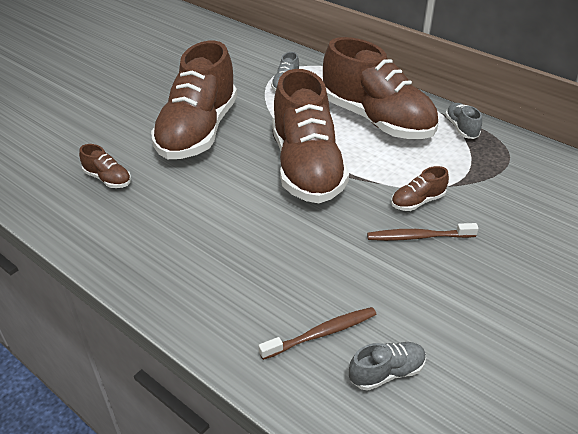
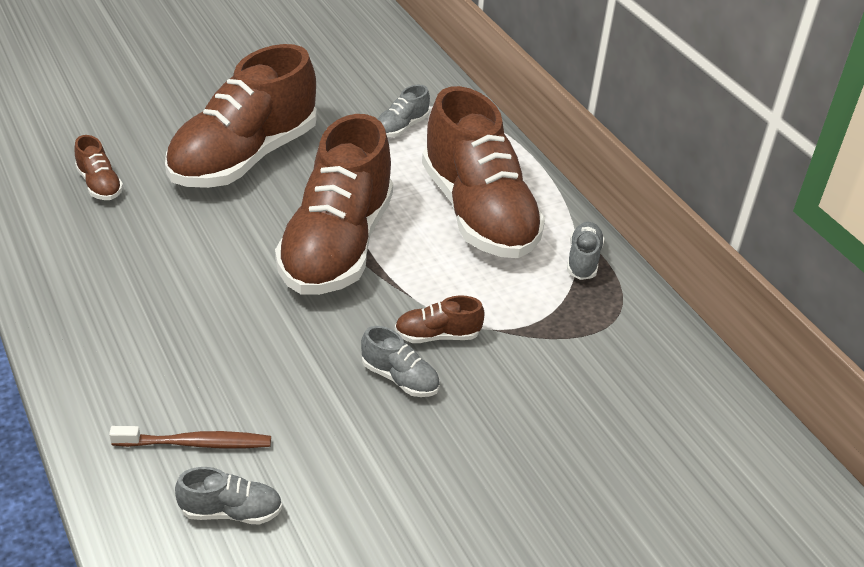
camera: 20 degrees right, 0 degrees up
(418, 237) = (400, 378): brown toothbrush -> grey shoe

